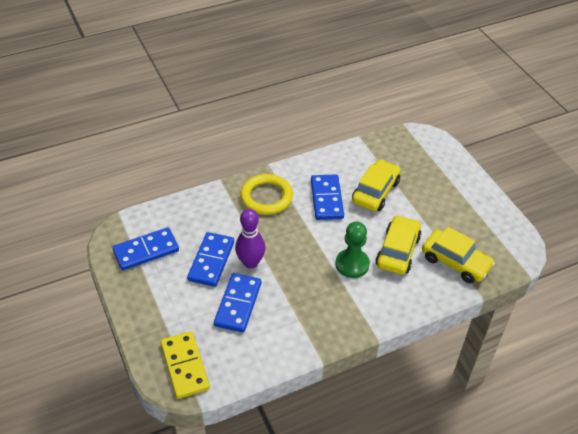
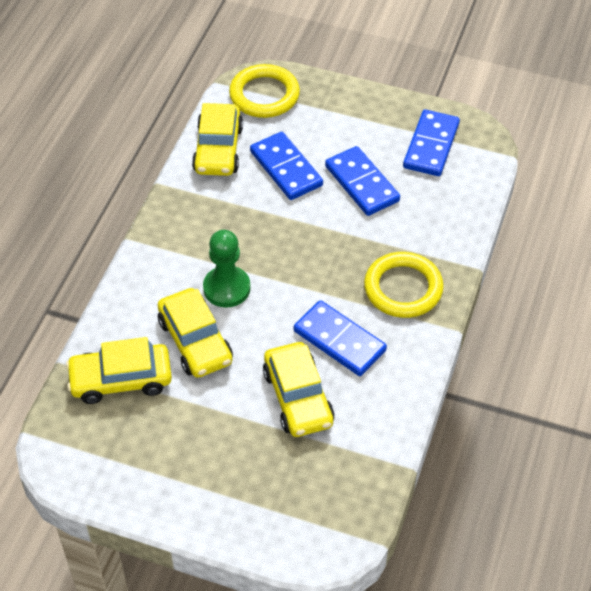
camera: 135 degrees right, 5 degrees up
(184, 366) = (264, 95): yellow domino -> yellow ring
(250, 263) = (325, 211): purple bowling pin -> none
(260, 351) = (218, 149): none -> yellow car

